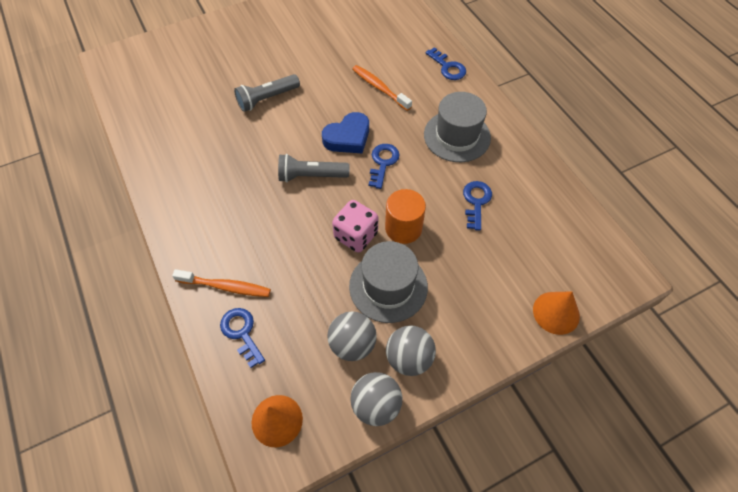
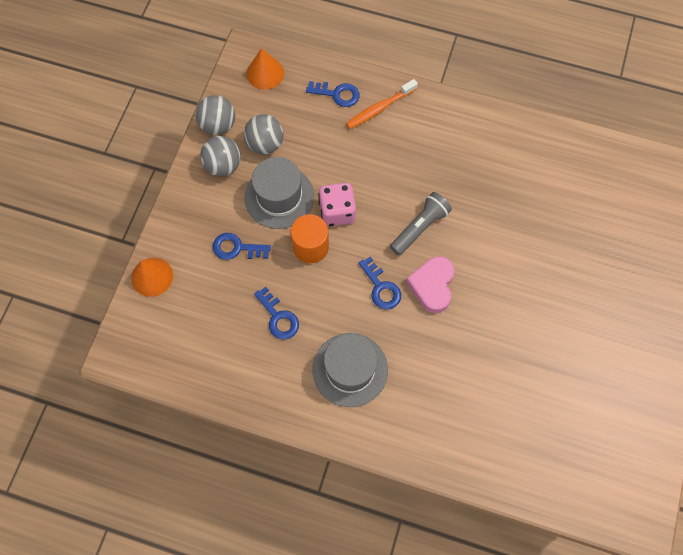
camera: 135 degrees right, 10 degrees up
(267, 99) = (536, 262): grey flashlight -> none
(348, 137) = (432, 285): blue heart -> pink heart
(379, 88) = (464, 361): orange toothbrush -> none
(447, 67) = (433, 447): blue key -> blue key (237, 248)

